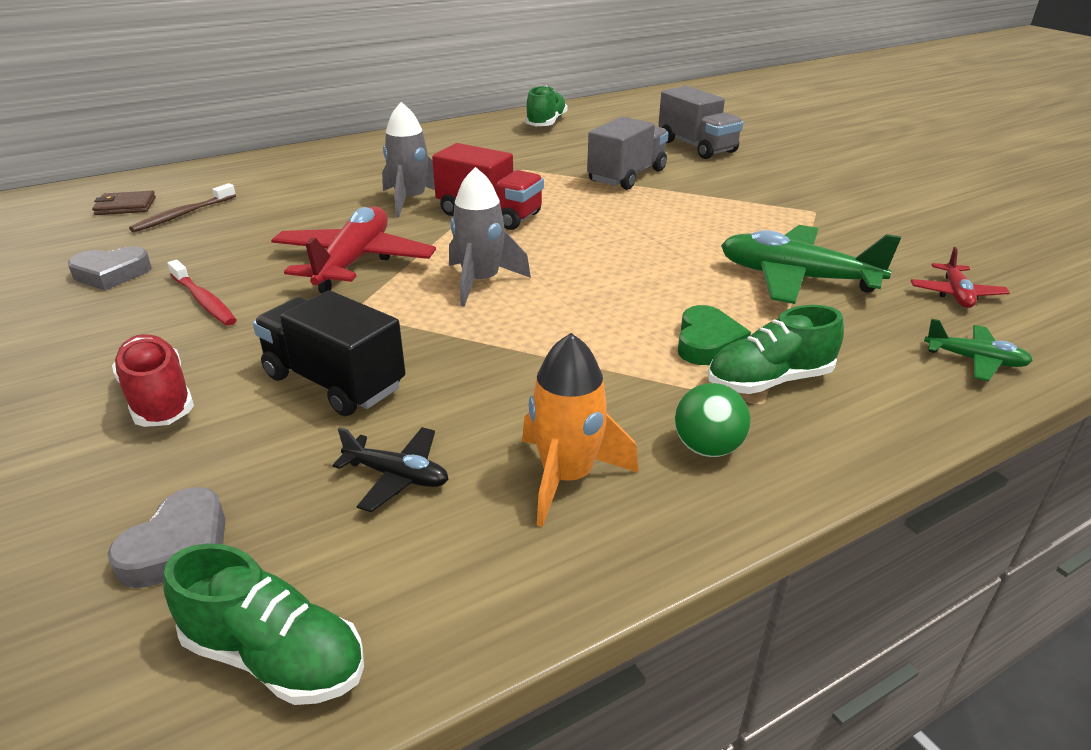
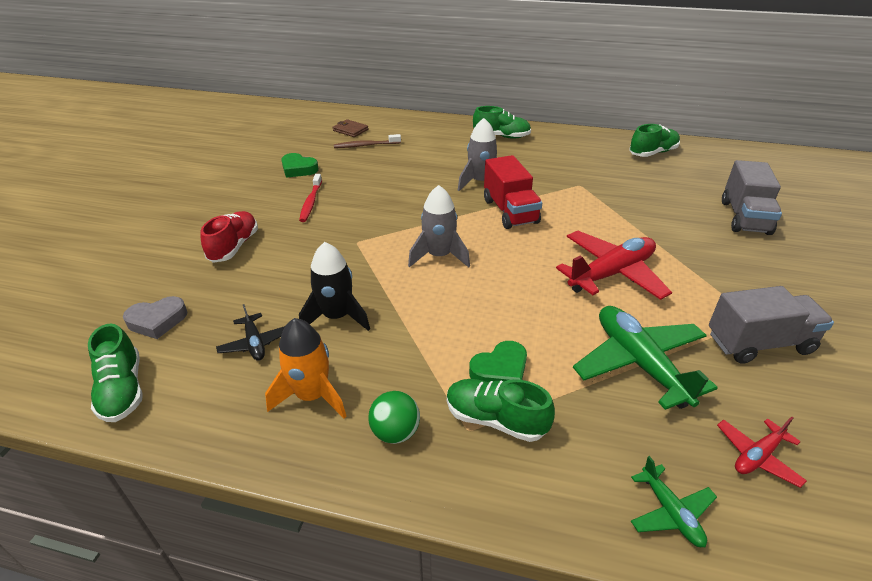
camera: 45 degrees right, 5 degrees up
(111, 274) = (298, 169): grey heart -> green heart
(334, 382) = (298, 277): black truck -> none
(354, 262) = (398, 211): red plane -> red plane (611, 274)
(363, 153) = (501, 136): none -> green shoe
(460, 392) = (337, 316): none -> black rocket
(627, 176) = (645, 220): grey truck -> grey truck (759, 343)

